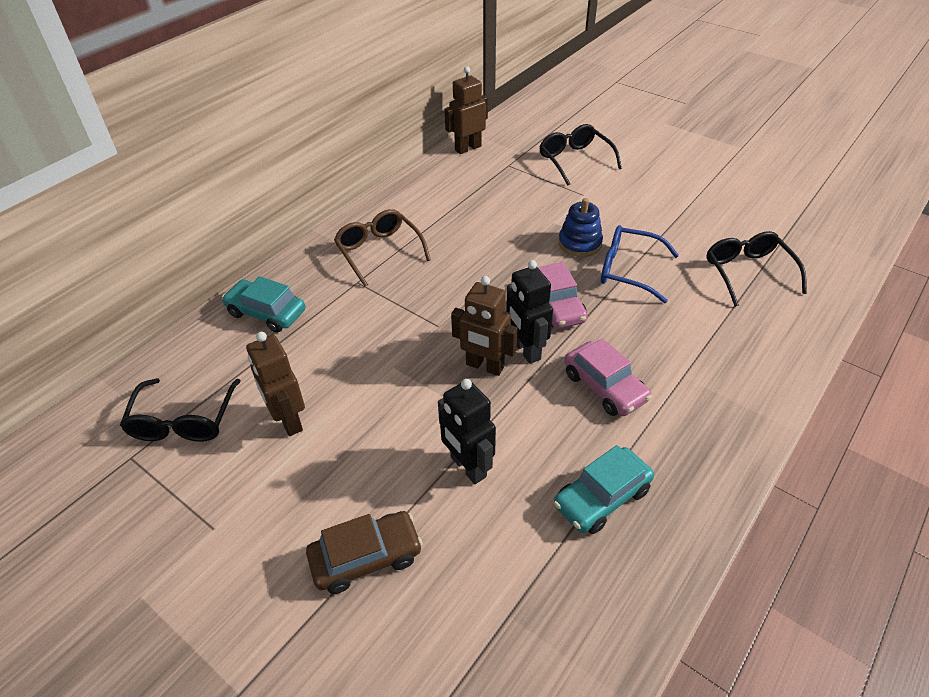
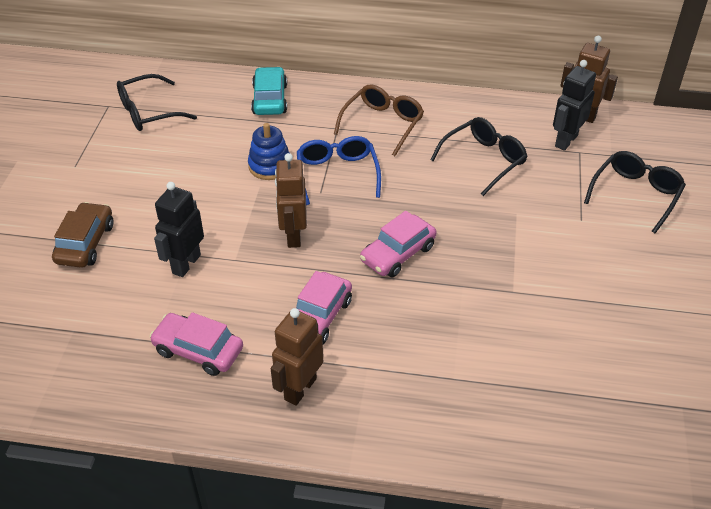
camera: 60 degrees right, 0 degrees up
(288, 420) = (176, 157): brown robot -> brown robot (300, 389)
(366, 557) = (85, 243): brown car -> brown car turned 120 degrees counterclockwise
(526, 350) = (328, 253): black robot -> black robot (566, 141)
(580, 243) = (499, 242): blue stacking toy -> blue stacking toy (270, 166)
(602, 497) = (198, 350): turquoise car -> pink car
(628, 270) = (487, 288): blue glasses -> blue glasses (337, 174)
(747, 272) = (561, 383): black glasses -> black glasses (484, 160)

